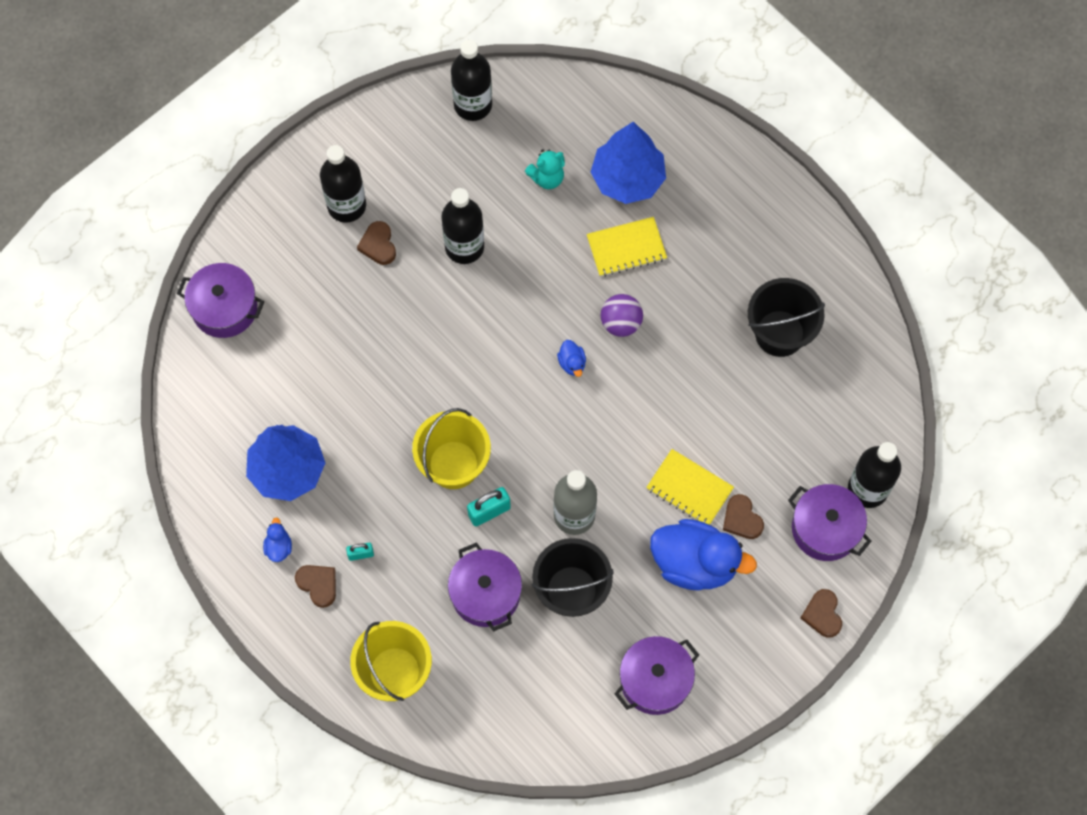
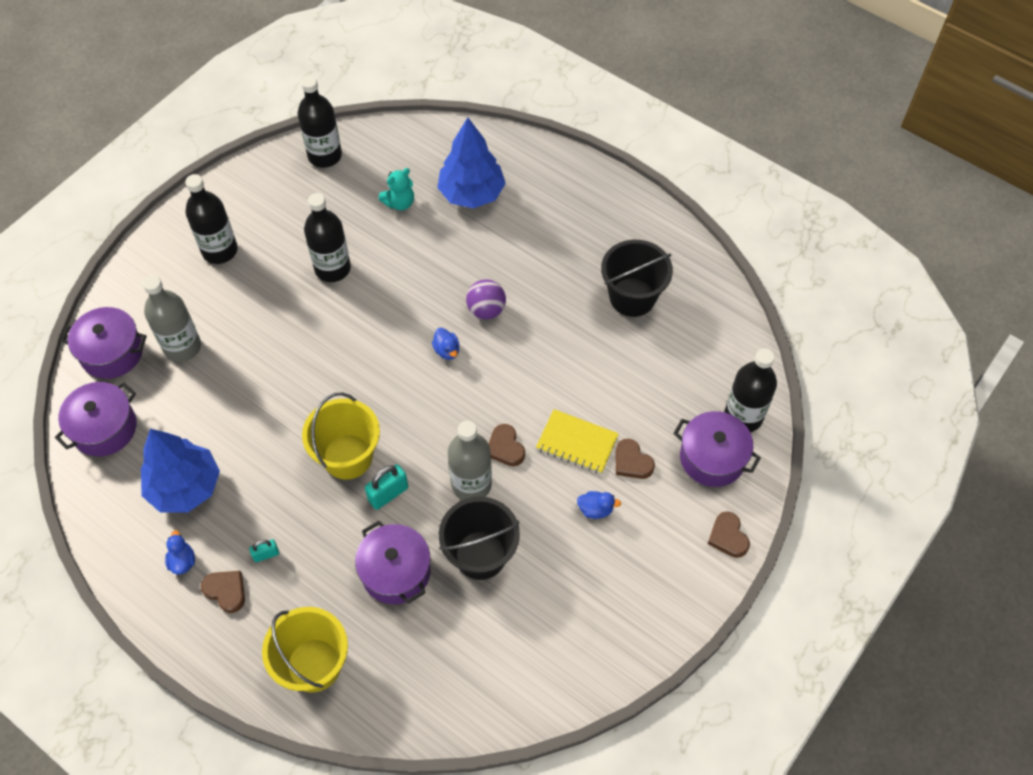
camera: 10 degrees left, 10 degrees down
(297, 314) = (182, 347): none -> grey bottle
(378, 245) = (252, 278): brown heart -> brown heart (505, 447)
(626, 248) = (480, 248): yellow notebook -> none
(655, 680) = (578, 627): purple pot -> purple pot (104, 428)
(695, 563) = (595, 509): blue duck -> blue duck, size x0.42

